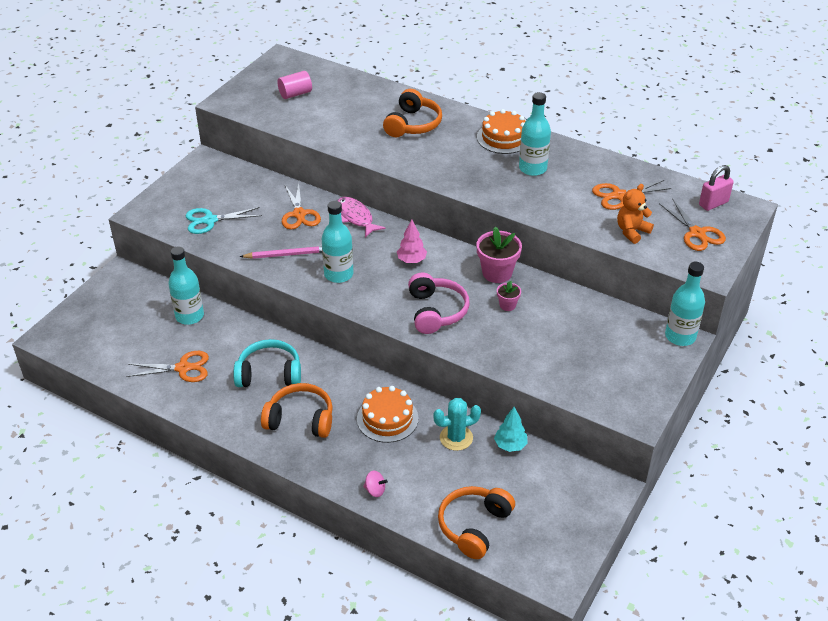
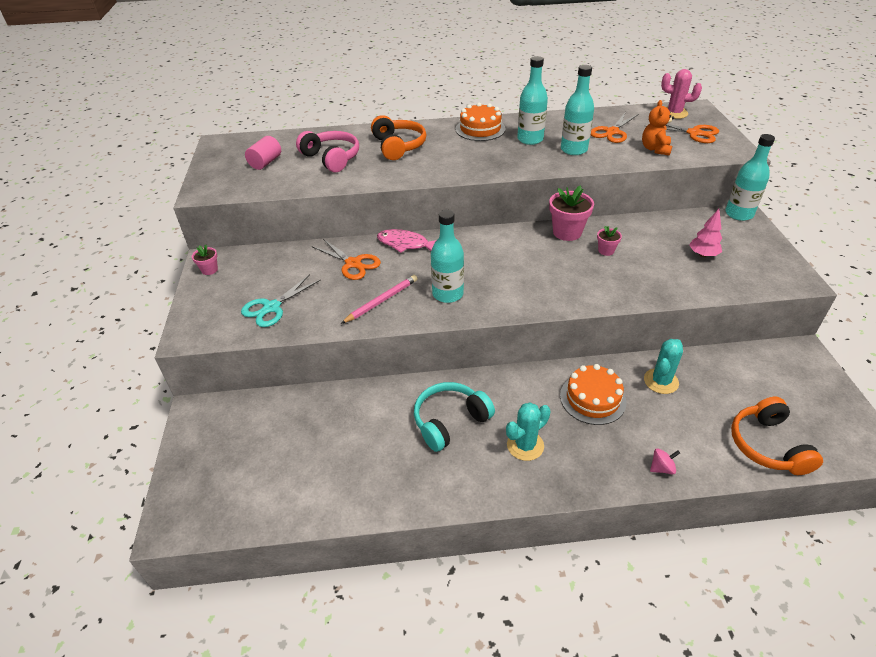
camera: 35 degrees left, 0 degrees up
(183, 368) = (361, 466): orange scissors -> none
(189, 316) = (314, 412): turquoise bottle -> turquoise bottle (573, 149)
(198, 169) = (209, 270): none -> pink flower pot
(300, 419) = (525, 445): orange headphones -> turquoise cactus
(411, 260) = (492, 254): pink tree -> pink tree (703, 255)
(436, 311) = (562, 282): pink headphones -> pink headphones (331, 158)
(510, 445) = (703, 362): turquoise tree -> none
(713, 203) = (674, 113): pink padlock -> pink cactus

